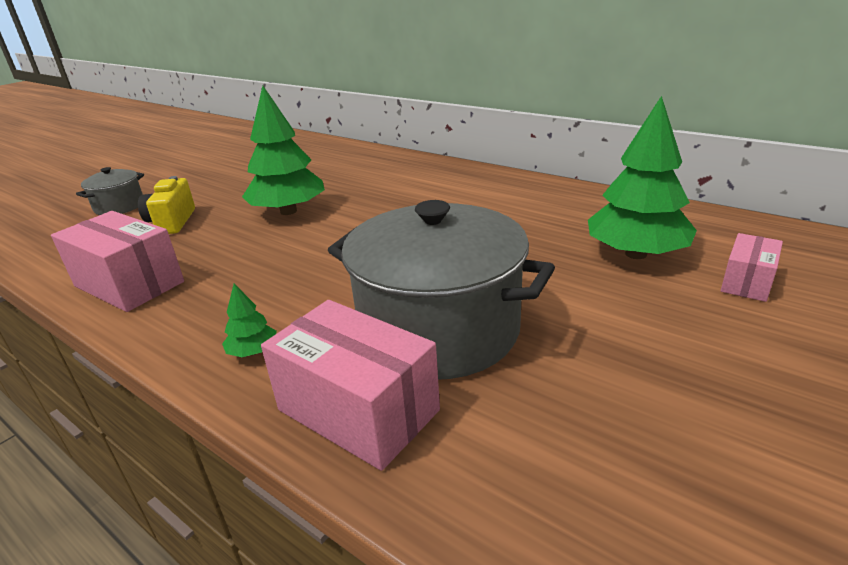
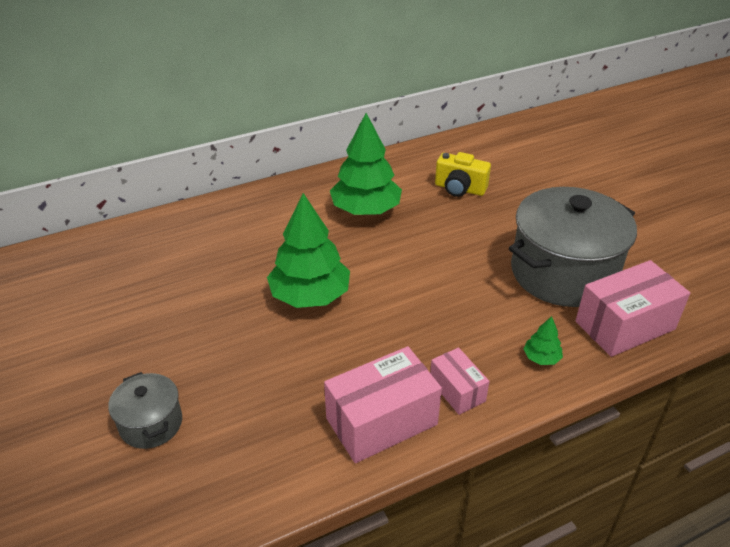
camera: 65 degrees left, 10 degrees up
(172, 222) = (253, 380): yellow camera -> yellow camera (459, 189)
(636, 254) = (527, 173): green tree -> green tree (366, 210)
(747, 282) = (580, 158): pink box -> pink box (457, 390)

